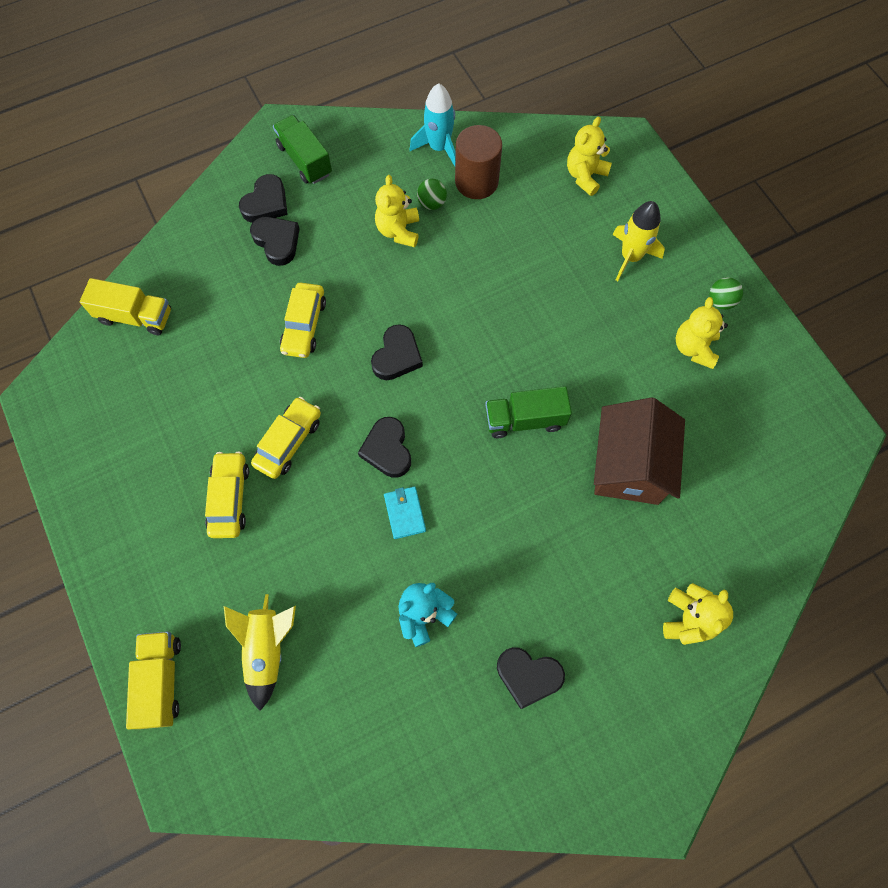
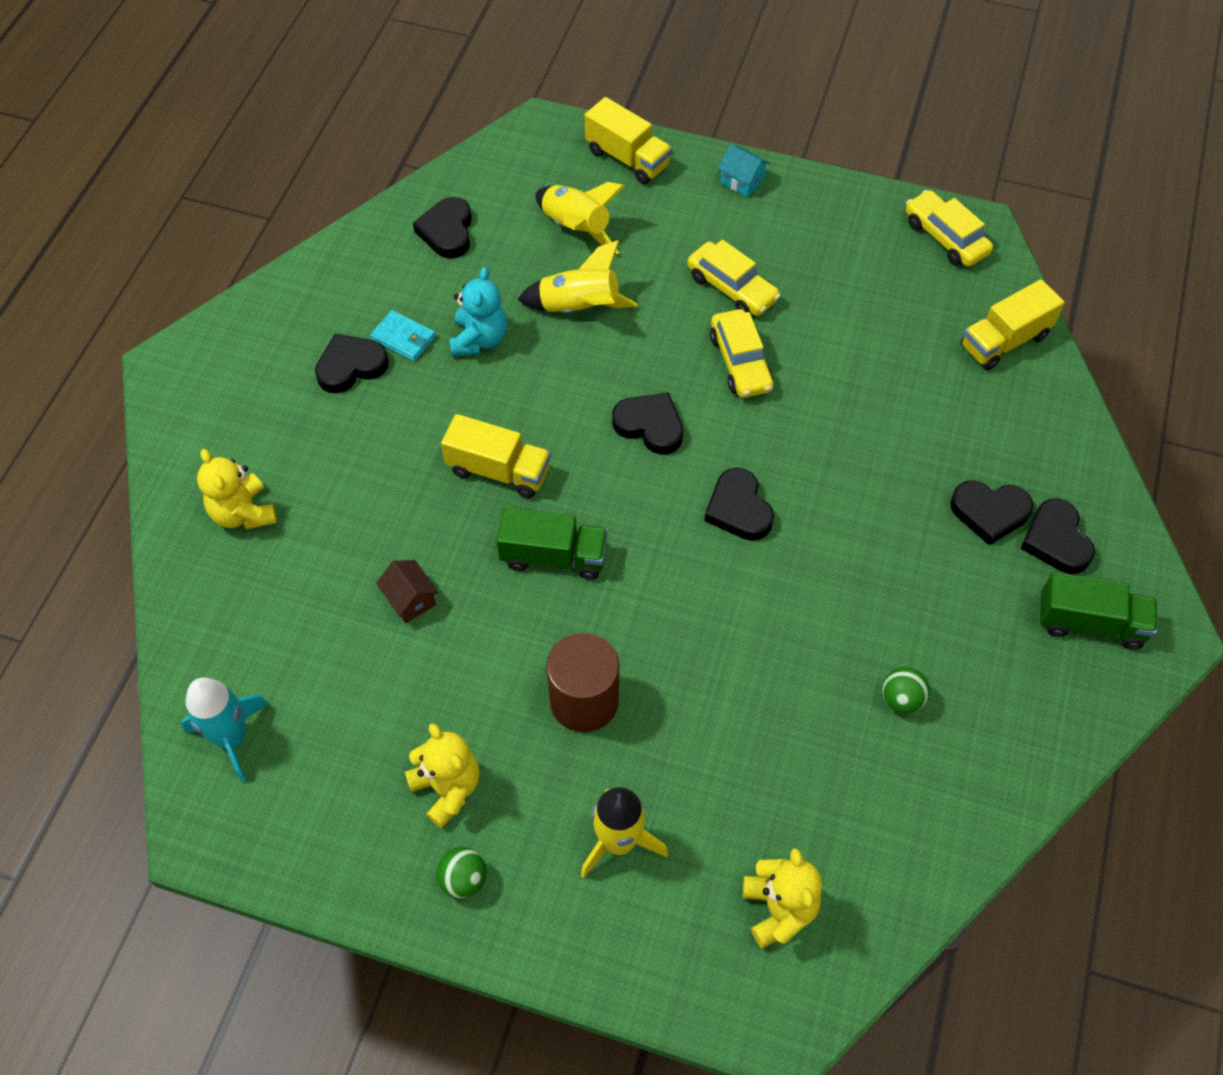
camera: 135 degrees right, 10 degrees down
(117, 578) = (742, 181): none -> turquoise house
(304, 325) = (856, 461): yellow car -> yellow car (945, 237)
(337, 577) = (579, 308): none -> yellow rocket
(354, 740) = (447, 232): none -> black heart
(398, 231) = (894, 634): yellow teddy bear -> none
(405, 513) = (577, 392): turquoise wallet -> turquoise wallet (403, 338)
(439, 148) = (981, 779): turquoise rocket -> turquoise rocket (232, 737)
(476, 182) = (889, 775): brown cylinder -> brown cylinder (584, 701)
(504, 503) = (498, 470): none -> yellow truck
(525, 419) = (554, 556): green truck -> green truck turned 60 degrees clockwise
(629, 466) = (410, 599): brown house -> brown house, size x0.43

